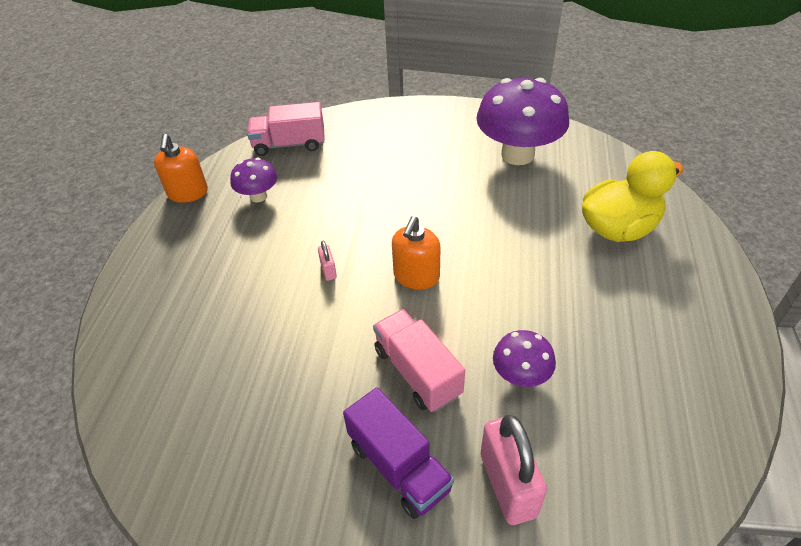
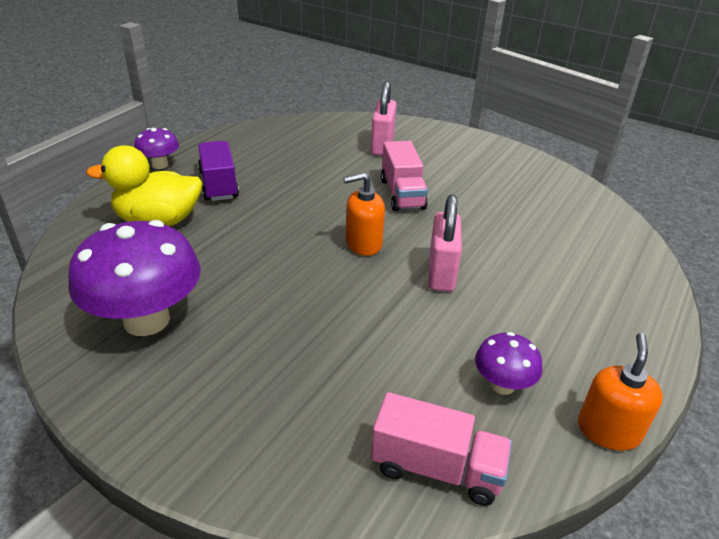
camera: 160 degrees left, 10 degrees down
(328, 270) = (441, 273): pink padlock -> pink padlock, size x2.19
(399, 466) = (438, 165): purple truck -> purple truck (219, 185)
(416, 276) = (363, 244): orange soap dispenser -> orange soap dispenser turned 150 degrees counterclockwise
(520, 376) = (335, 174): purple mushroom -> purple mushroom (160, 165)

